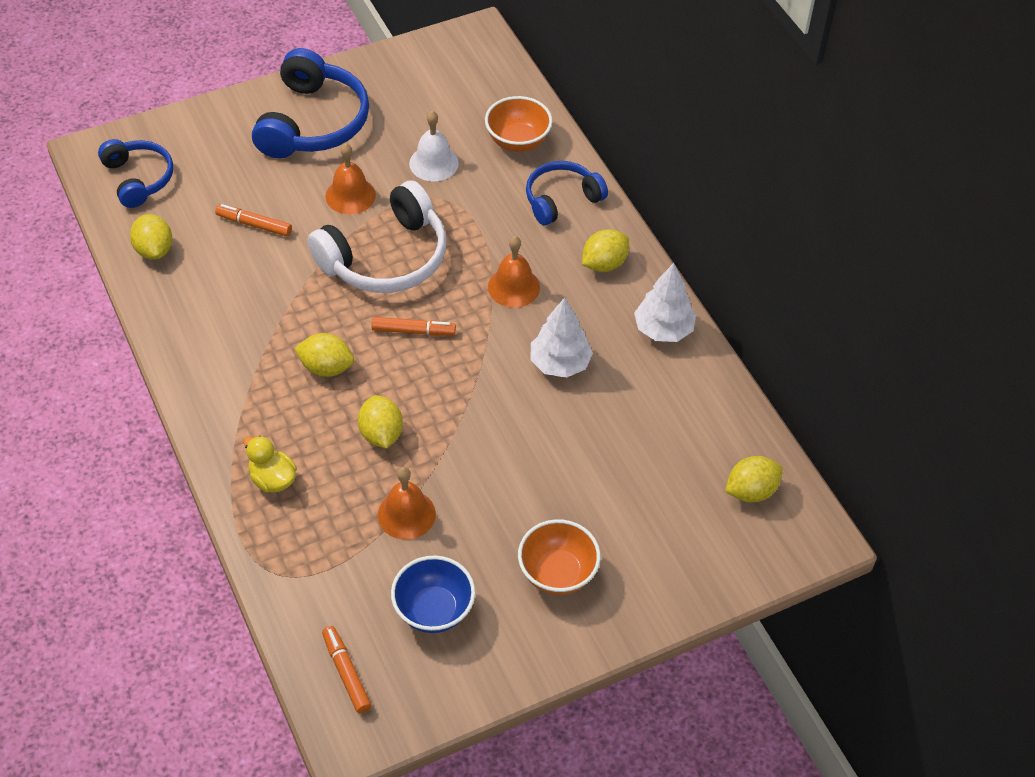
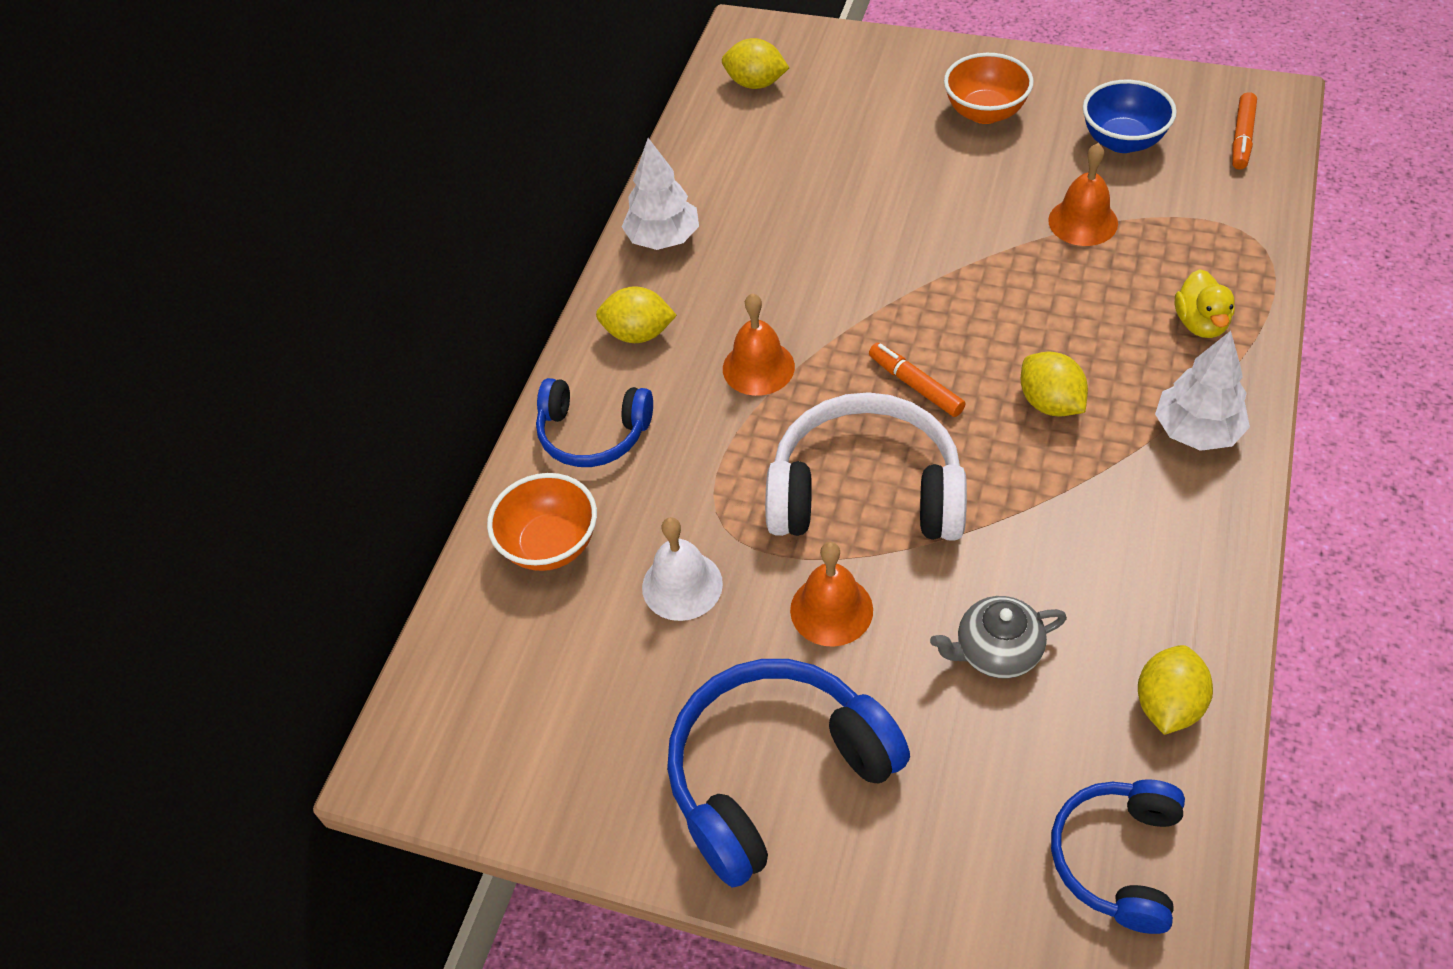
camera: 130 degrees left, 0 degrees up
(254, 225) = (996, 651): orange marker -> grey teapot
(381, 434) = (1046, 303): yellow lemon -> none
(560, 363) = (798, 266): white tree -> white tree (1196, 431)

